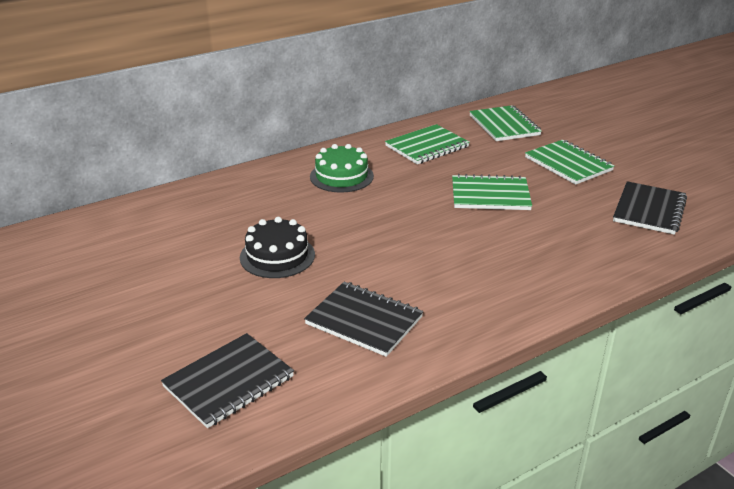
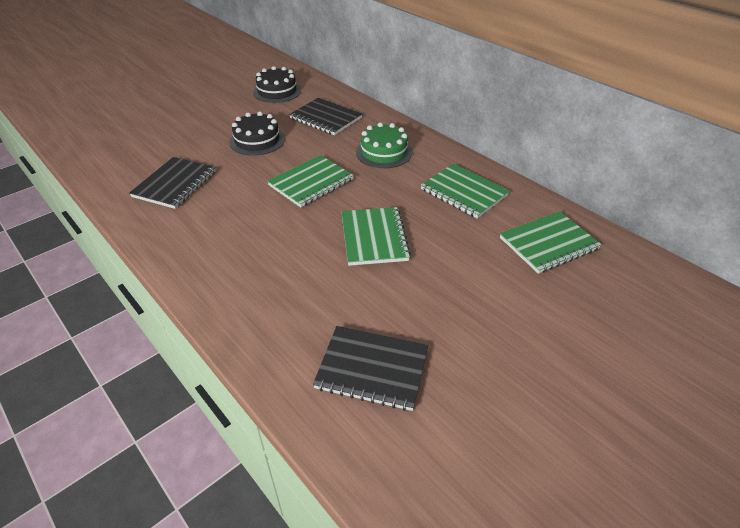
camera: 80 degrees right, 10 degrees up
(140, 237) = (277, 91): none -> black cake
(229, 382) = (123, 144): black notebook -> black notebook (325, 118)
(568, 164) = (469, 298): green notebook -> green notebook (311, 183)

